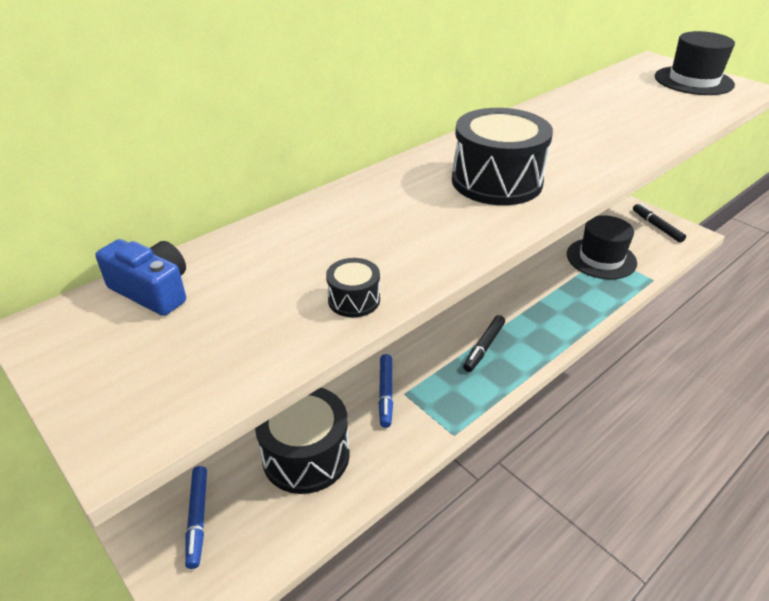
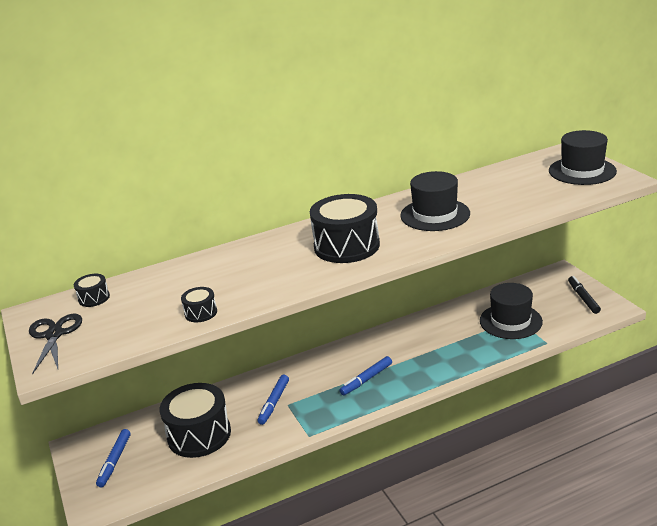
camera: 20 degrees right, 10 degrees down
(109, 368) = (54, 335): none -> black scissors
(152, 291) = (94, 298): blue camera -> black drum
(483, 347) = (366, 379): black marker -> blue marker
(575, 135) = (435, 215): none -> black hat

